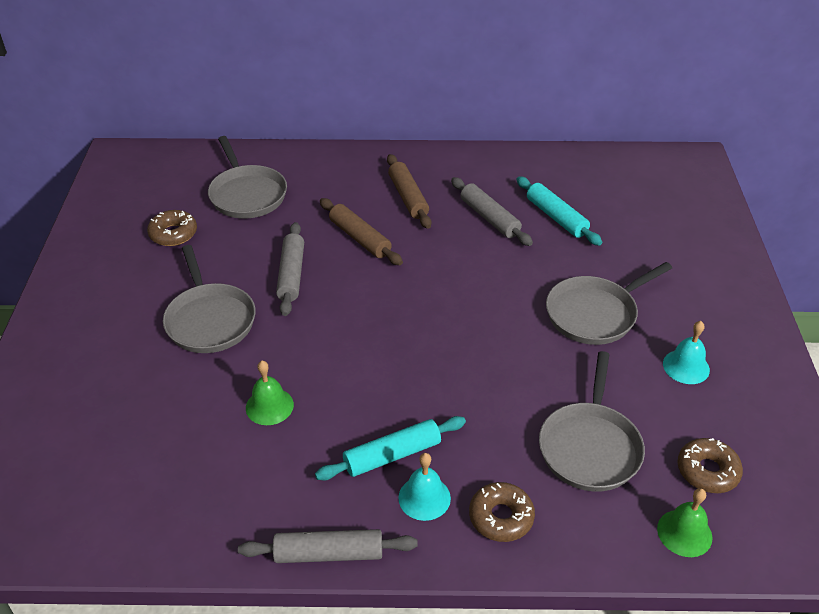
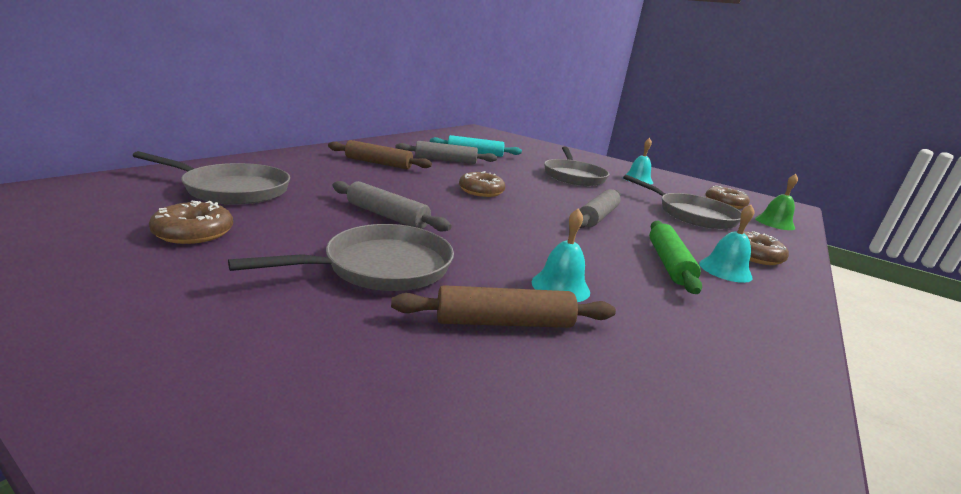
camera: 60 degrees left, 20 degrees down
(210, 320) = (382, 267): grey pan -> grey pan turned 45 degrees counterclockwise
(269, 406) = (560, 286): green bell -> turquoise bell
(328, 553) = (792, 331): grey rolling pin -> grey rolling pin (597, 216)
(360, 238) = (392, 185): brown rolling pin -> brown rolling pin (504, 322)
(392, 455) = (668, 263): turquoise rolling pin -> green rolling pin
(423, 284) = (481, 191): none -> brown donut

